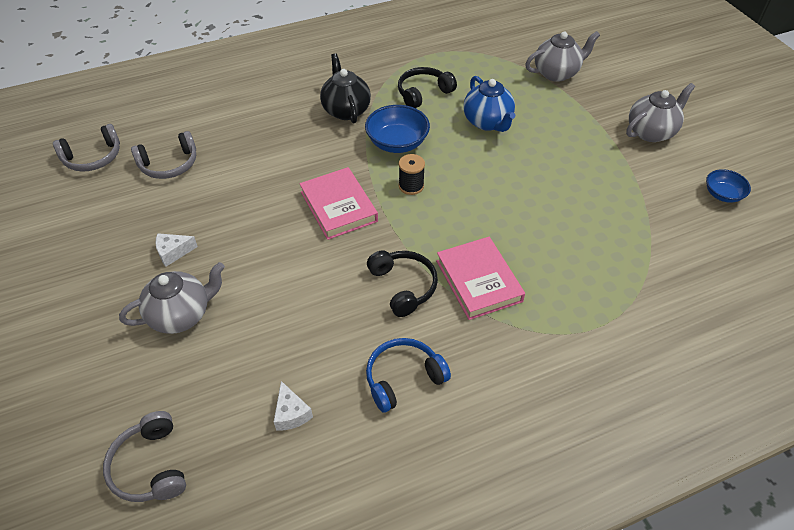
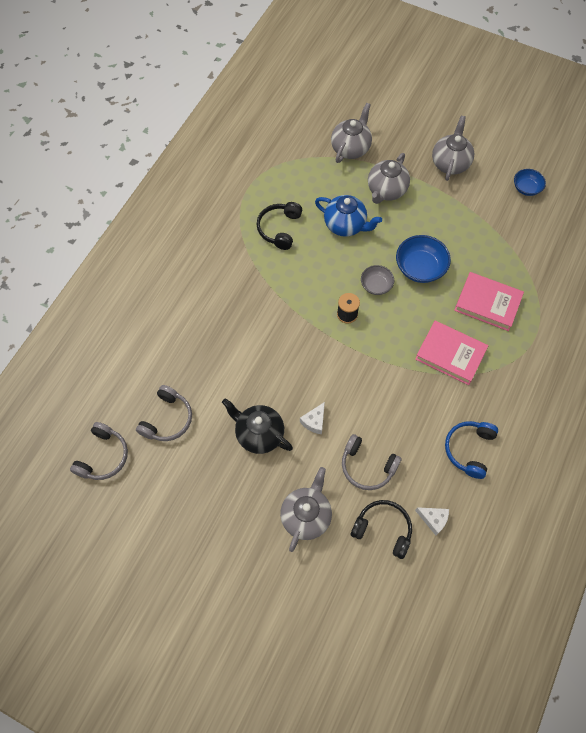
camera: 40 degrees left, 15 degrees up
(150, 466) = (393, 612): grey headphones -> grey headphones (367, 466)
(173, 252) = (251, 480): white cheese -> white cheese (314, 421)
(338, 206) = (318, 364): pink book -> pink book (487, 303)
(346, 110) = (241, 282): black teapot -> black teapot (259, 434)
(397, 143) = (304, 285): blue bowl -> blue bowl (420, 268)
(403, 286) = (413, 391): black headphones -> black headphones (383, 529)
(465, 181) = (376, 285): none -> grey bowl
(558, 118) = (386, 191): none -> grey teapot

